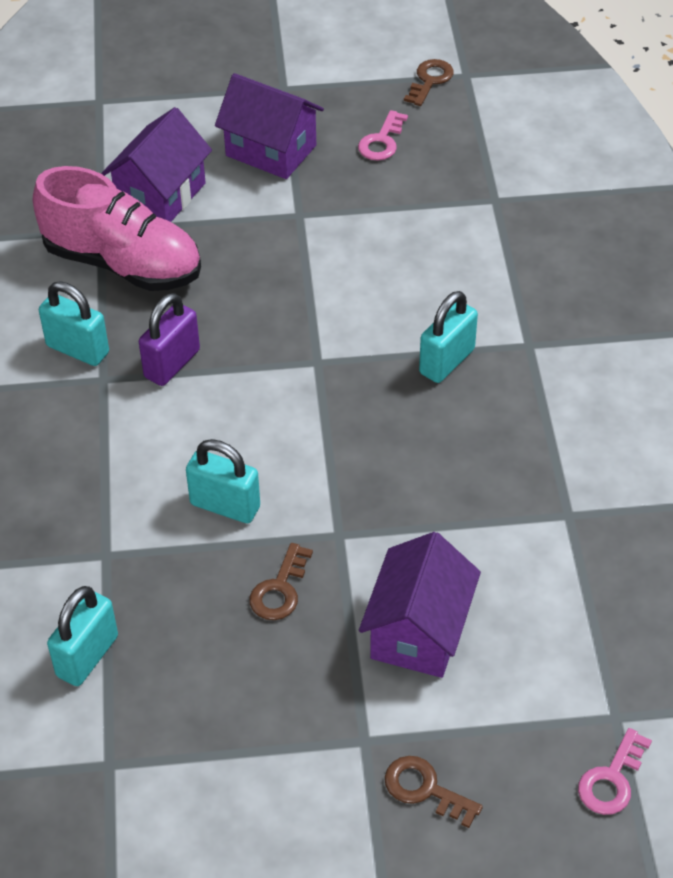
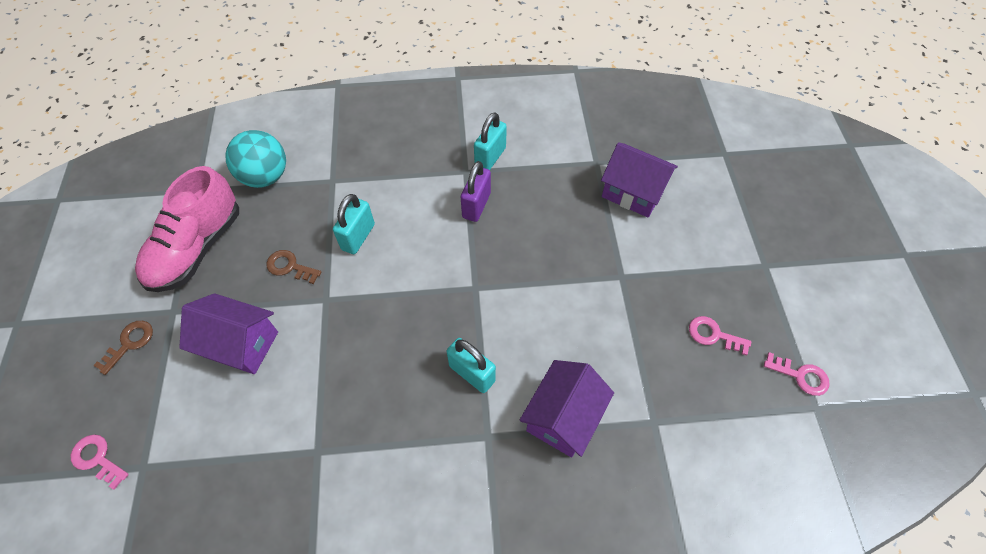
camera: 90 degrees right, 10 degrees up
(87, 656) = (265, 176): turquoise padlock -> turquoise ball
(123, 263) = (565, 175): pink shoe -> pink shoe (197, 248)
(172, 364) = (476, 205): purple padlock -> purple padlock turned 75 degrees clockwise
(271, 150) = (689, 257): purple house -> purple house (563, 417)
(430, 80) = (800, 376): brown key -> pink key

